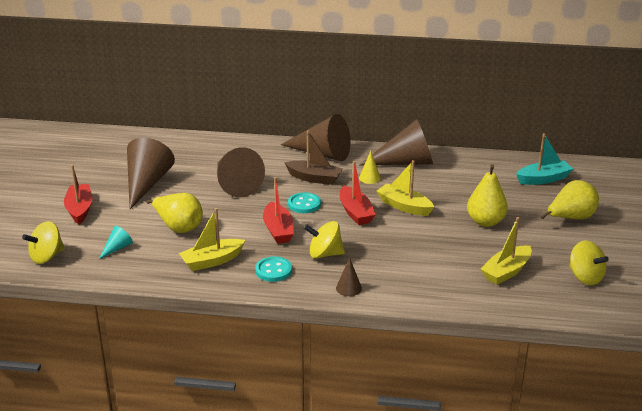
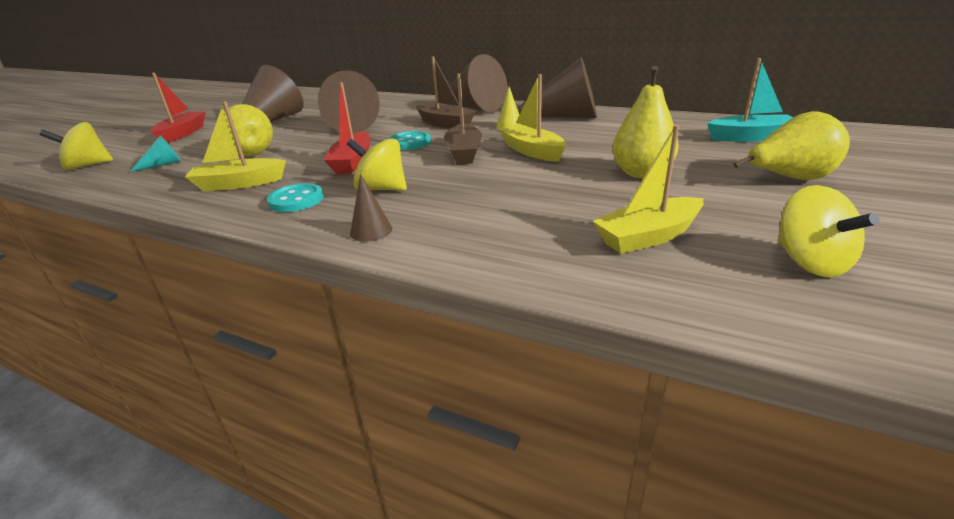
camera: 20 degrees right, 0 degrees up
(355, 212) = (464, 153): red boat -> brown boat

